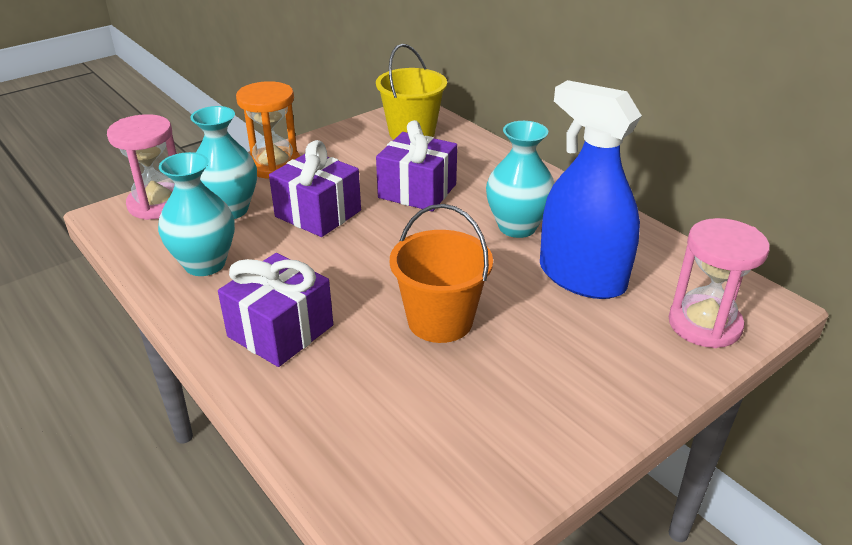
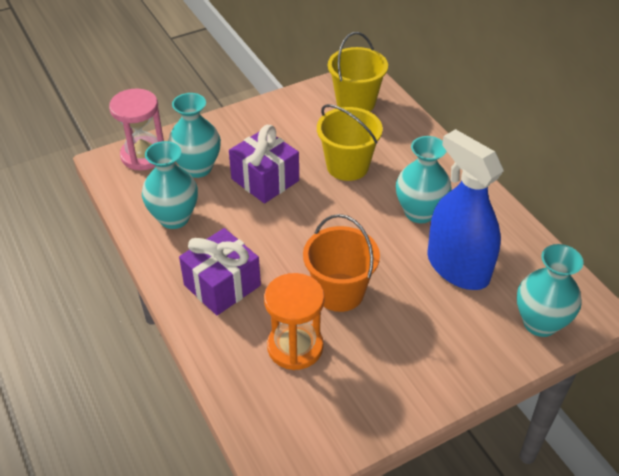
camera: 10 degrees right, 10 degrees up
(274, 165) = (237, 126): orange hourglass -> orange hourglass (295, 347)
(417, 191) = (347, 166): purple gift -> yellow bucket
(704, 324) = (540, 323): pink hourglass -> turquoise vase

